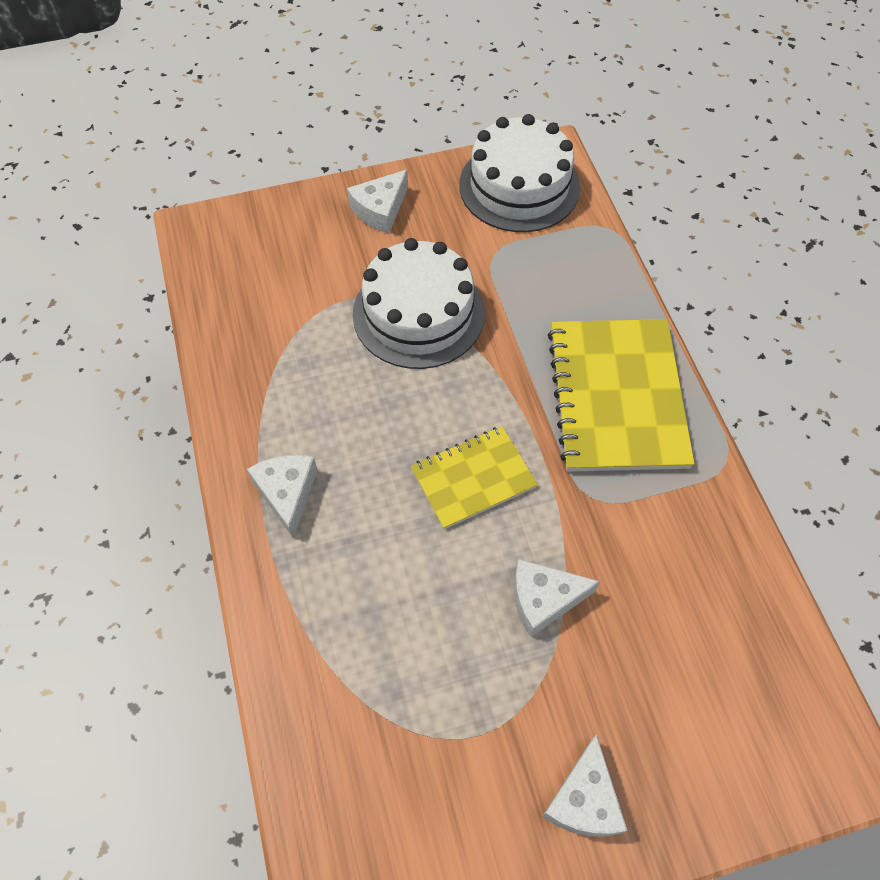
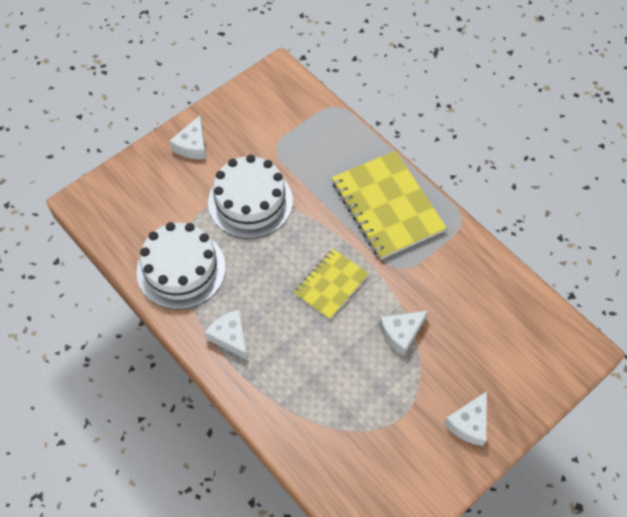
camera: 25 degrees left, 0 degrees up
(519, 186) = (270, 99): white cake -> white cake (181, 269)
(584, 799) = (469, 423): white cheese -> white cheese turned 45 degrees clockwise

